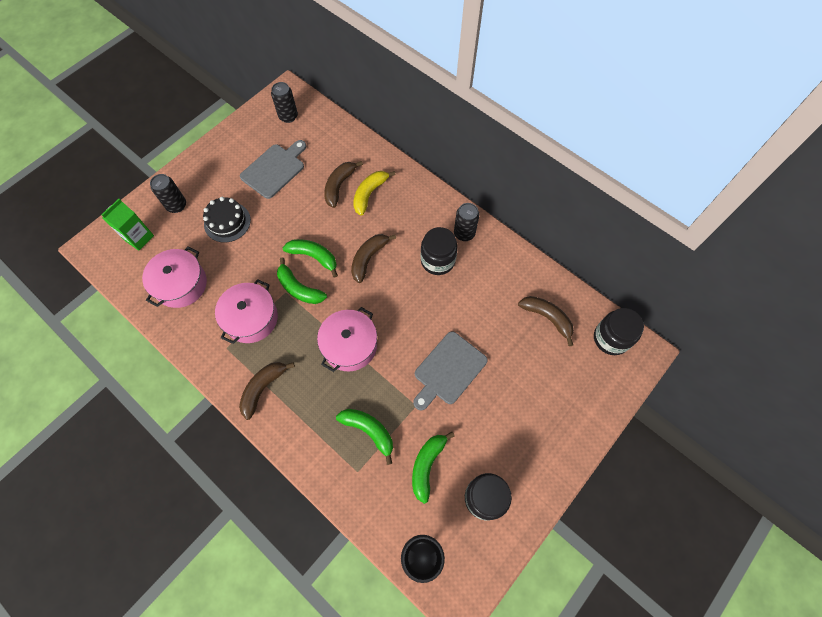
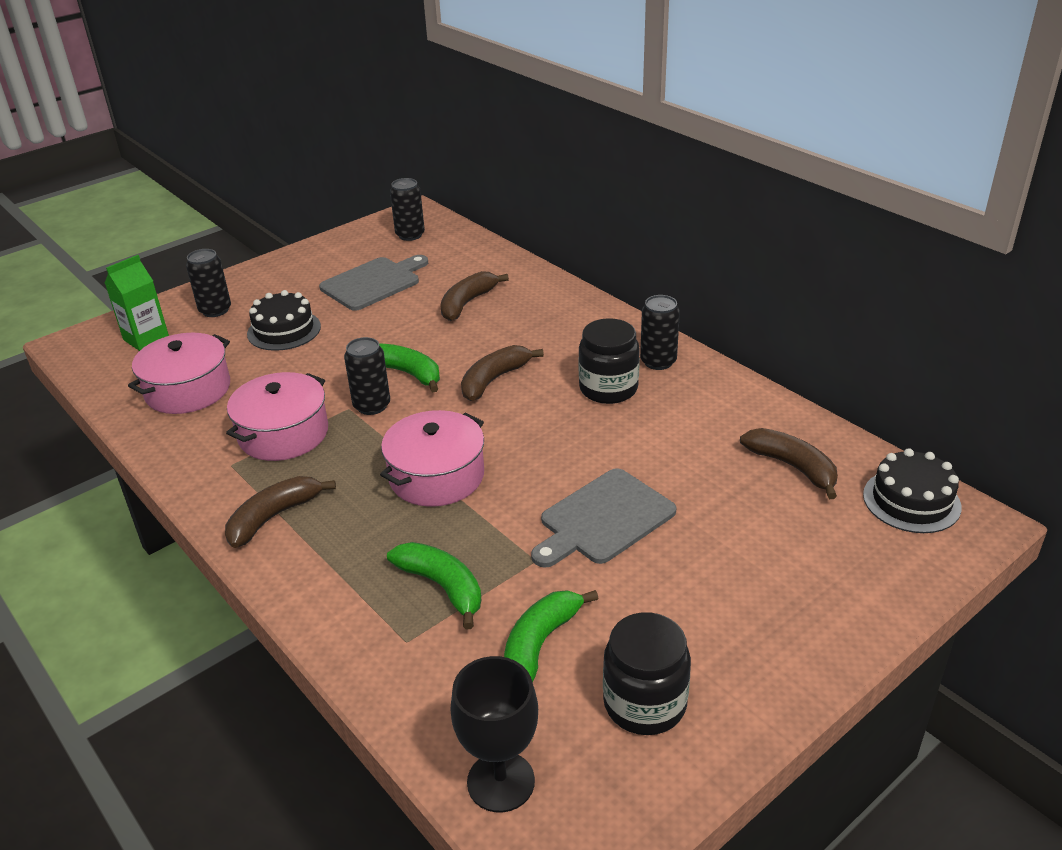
camera: 10 degrees right, 30 degrees down
(299, 288) = (372, 406): green banana -> black can
(369, 194) = (512, 313): yellow banana -> none
(611, 338) = (911, 501): black jar -> black cake

